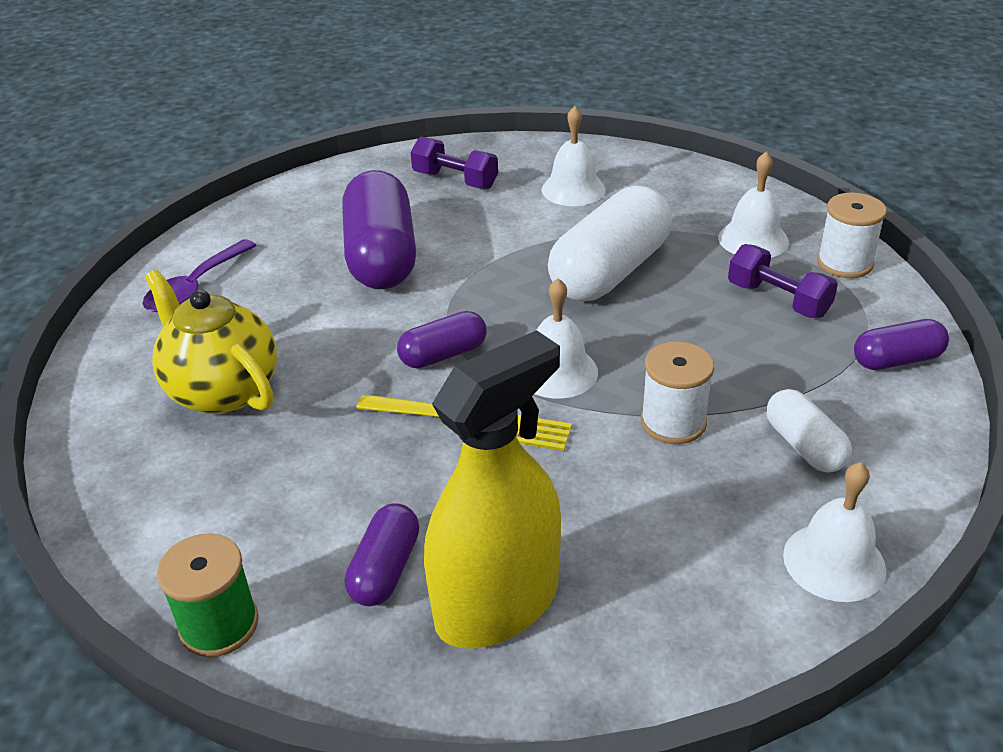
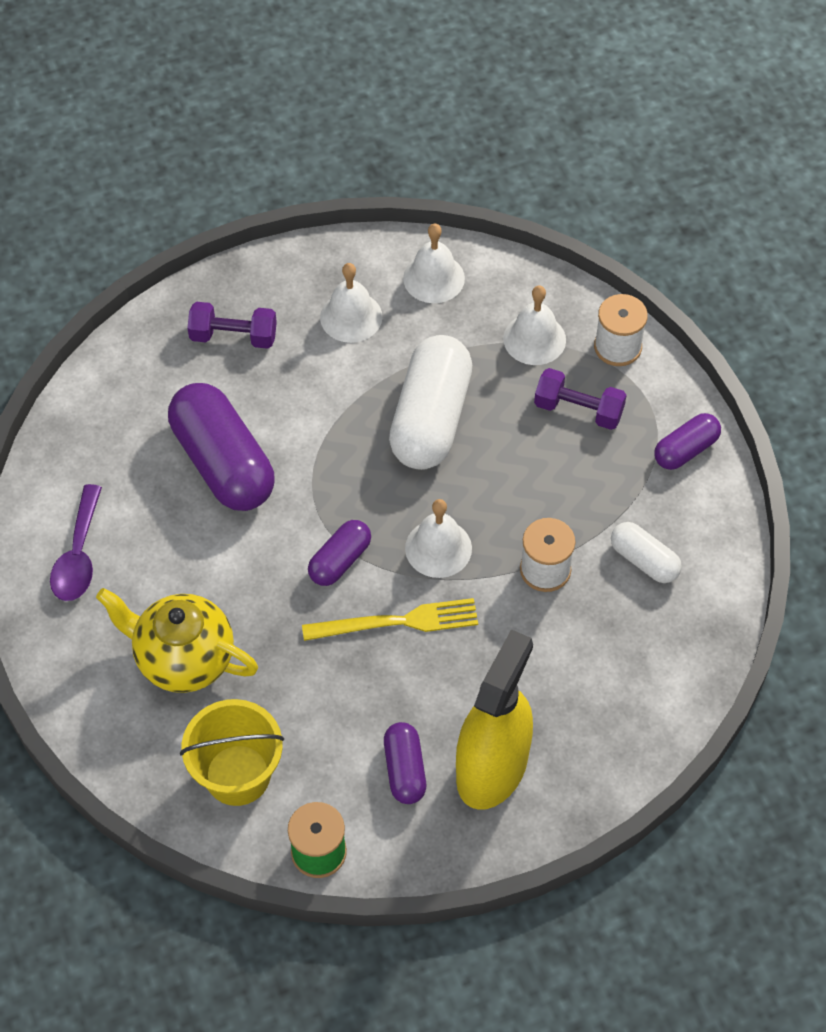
camera: 25 degrees left, 20 degrees up
(191, 511) = (237, 775): none -> yellow bucket
(834, 561) = (691, 655): white bell -> white bell (434, 278)

